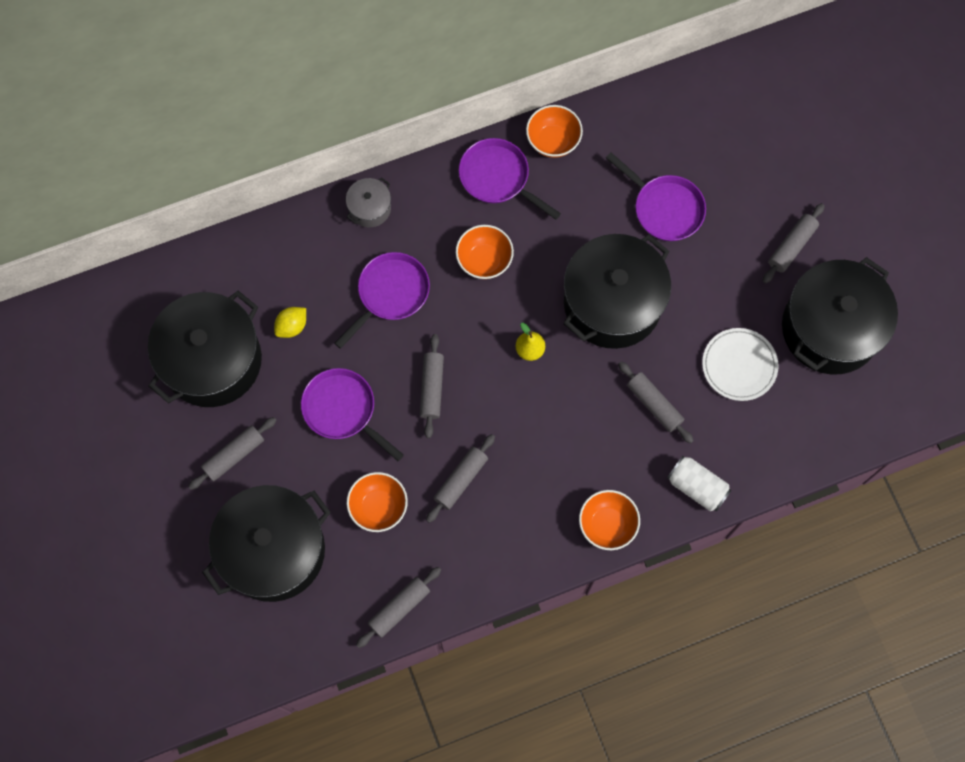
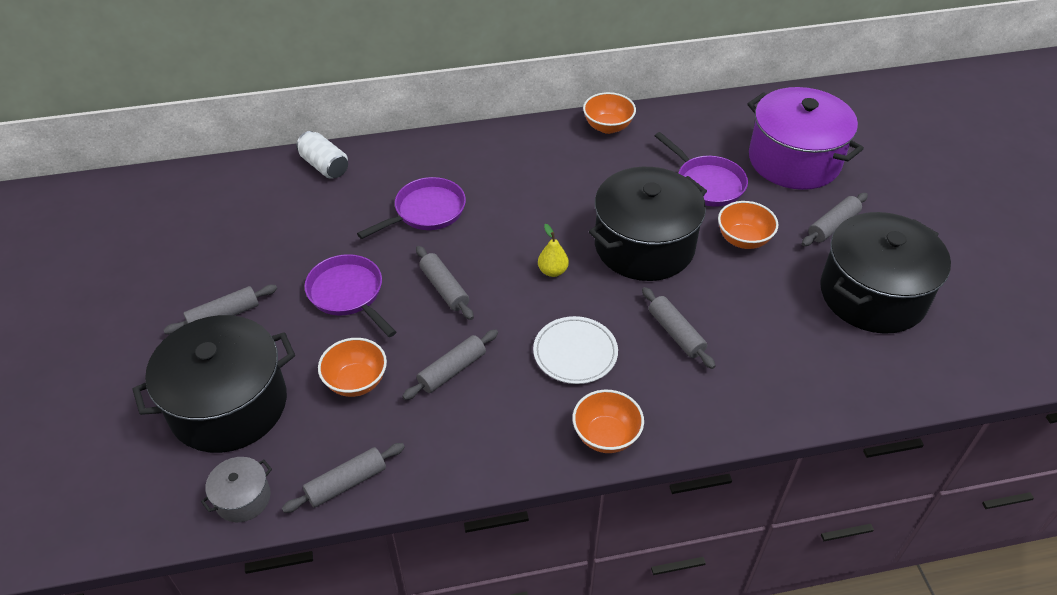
camera: 10 degrees right, 25 degrees down
(212, 360) = (236, 238): black pot -> none
(292, 326) = (323, 223): yellow lemon -> none
(370, 208) = (426, 151): grey pot -> grey pot (243, 498)
(432, 388) = (444, 288): grey rolling pin -> grey rolling pin turned 45 degrees counterclockwise
(484, 260) = (524, 199): orange bowl -> orange bowl (743, 239)
(498, 178) = (551, 144): purple pan -> none
(697, 487) = (714, 414): white can -> white can (324, 166)
(739, 365) = (772, 312): white plate -> white plate (575, 353)
(750, 160) = (794, 160): none -> purple pot

